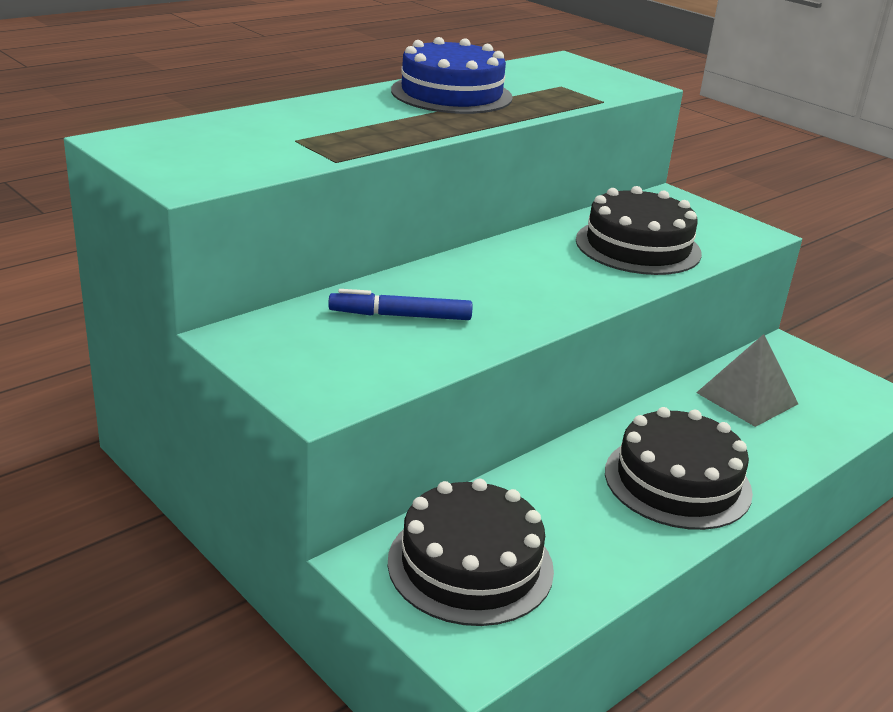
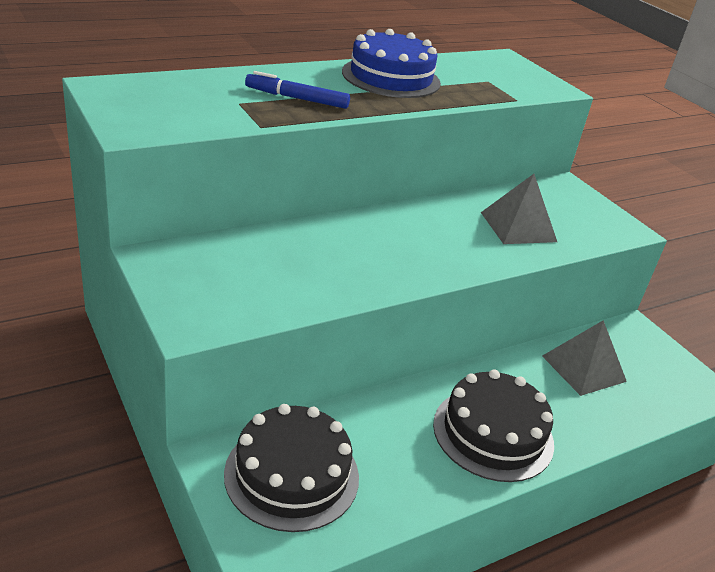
camera: 10 degrees right, 5 degrees up
(400, 316) = (291, 259): blue marker -> blue marker (297, 98)
(638, 246) = (518, 227): black cake -> grey pyramid

